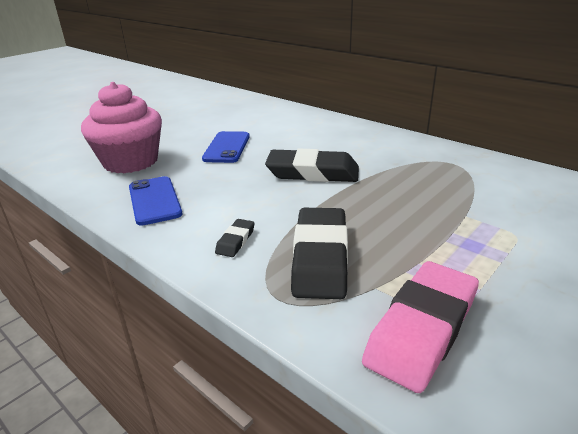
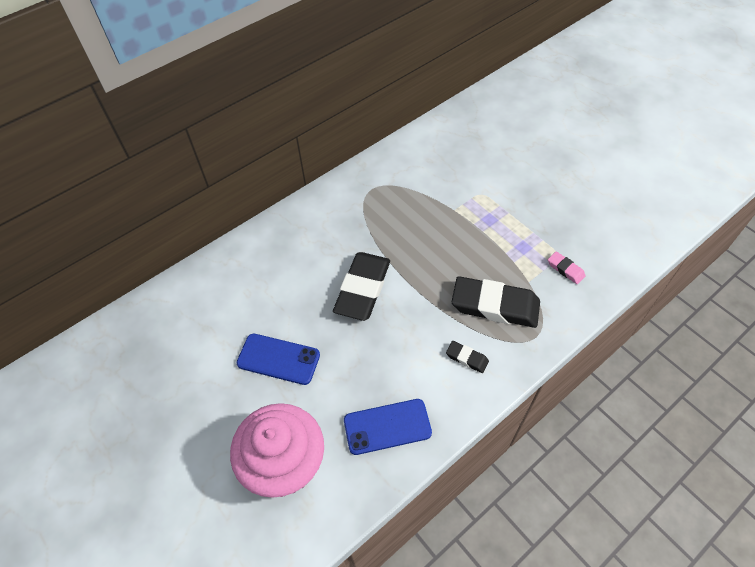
camera: 80 degrees left, 25 degrees up
(422, 329) = (565, 269): pink eraser -> pink eraser, size x0.45

